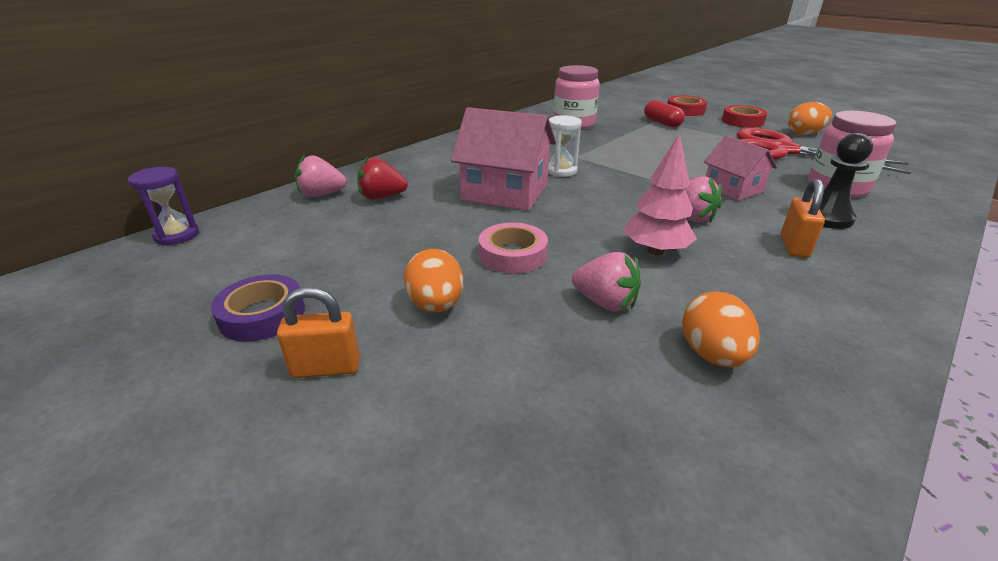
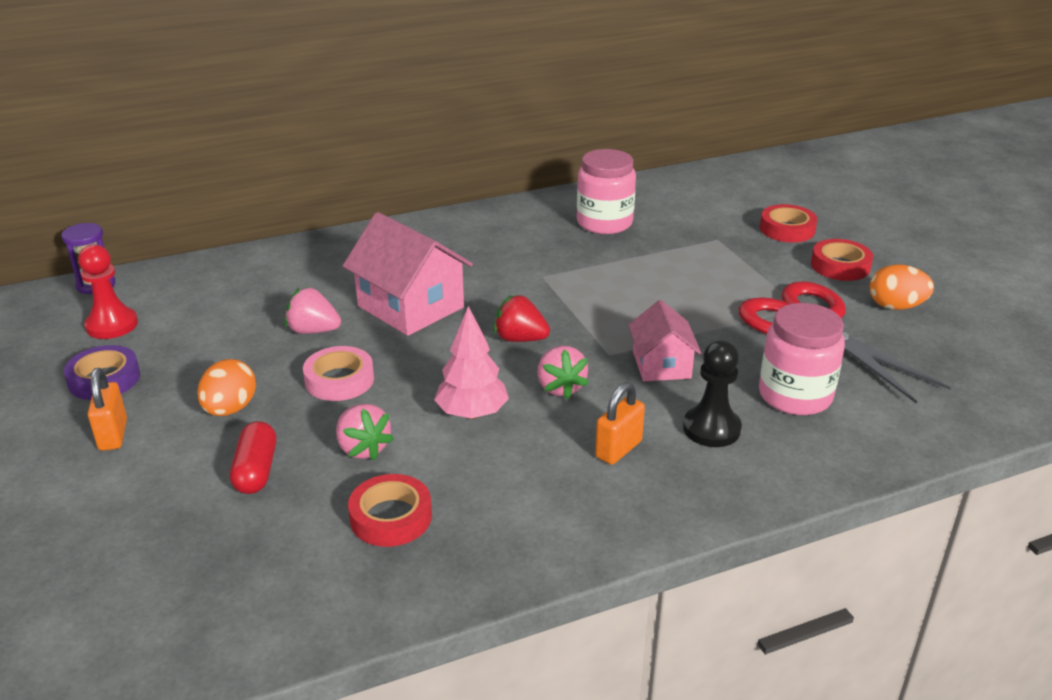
camera: 25 degrees right, 0 degrees up
(226, 264) = (112, 325): none -> red pawn
(321, 195) = (240, 267): pink strawberry -> pink strawberry (313, 331)
(326, 368) = (113, 435): orange padlock -> orange padlock turned 60 degrees clockwise
(382, 197) = (290, 284): red strawberry -> red strawberry (520, 339)
(561, 171) = (501, 293): white hourglass -> none
(662, 123) = (721, 245): red capsule -> red capsule (256, 470)
(712, 355) = (391, 517): orange egg -> red tape

